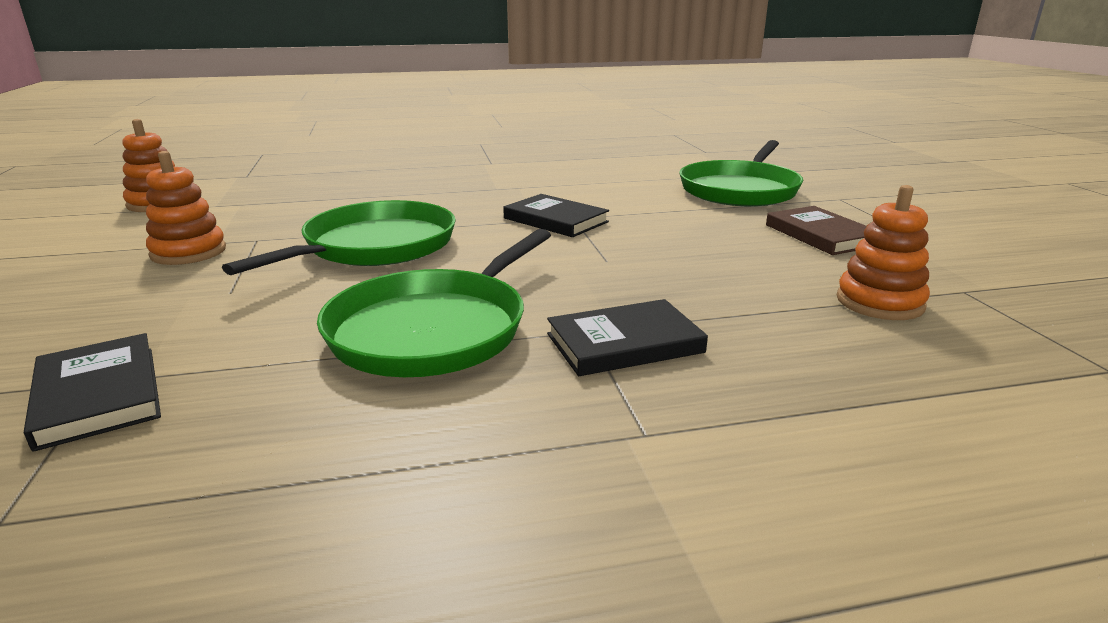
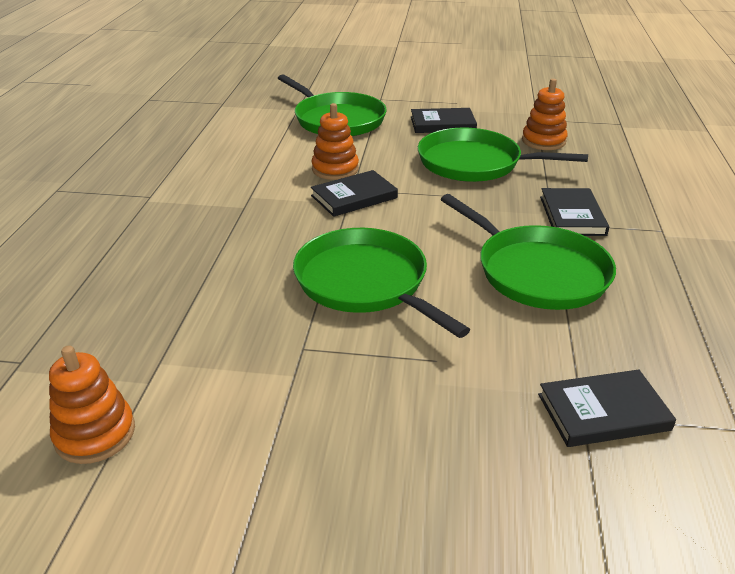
camera: 70 degrees left, 10 degrees up
(188, 252) = (315, 392): orange stacking toy -> orange stacking toy (335, 169)
(721, 264) = (474, 163): none -> green pan
(821, 235) = (442, 124): brown book -> black book

